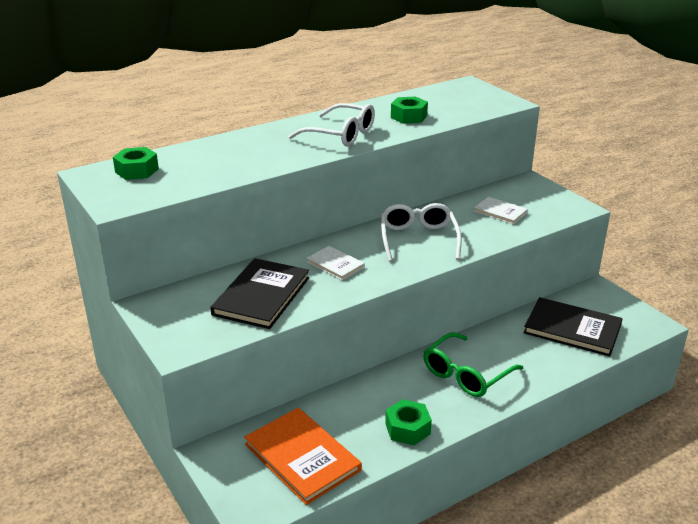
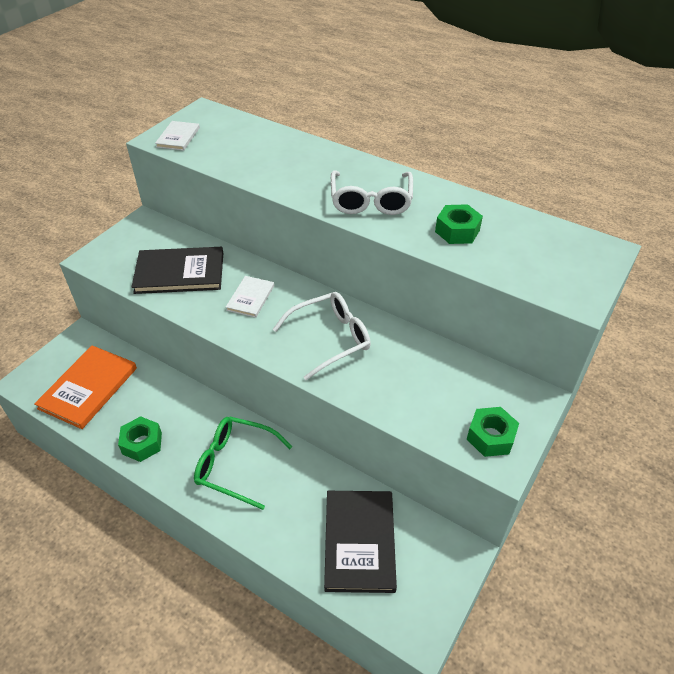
camera: 65 degrees right, 15 degrees up
(137, 170) = (221, 126): green nut -> green nut (490, 437)
(500, 212) = (434, 389): white book -> white book (178, 137)

